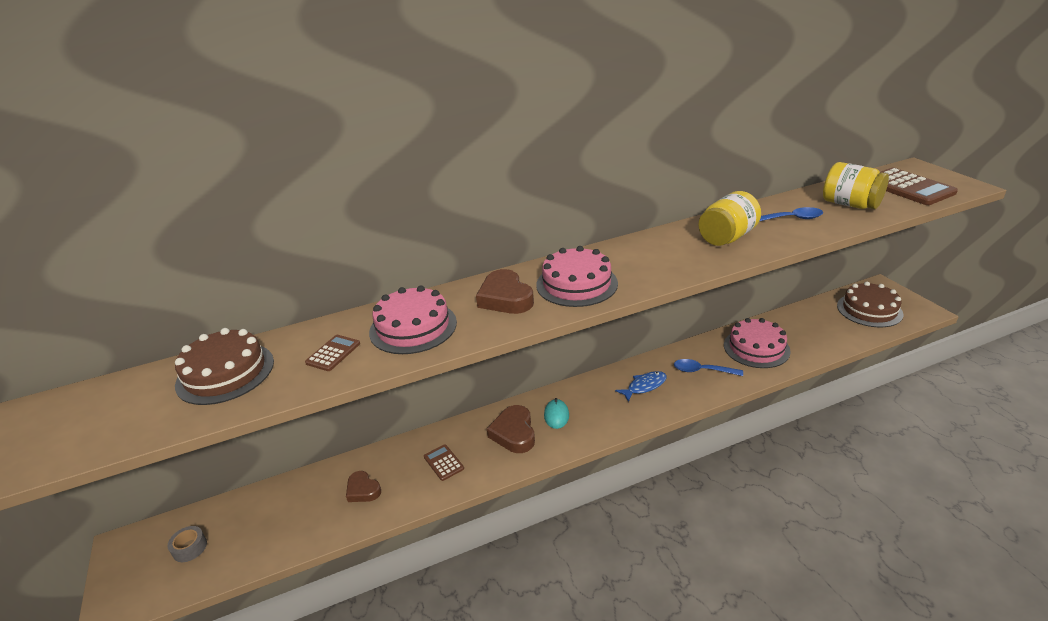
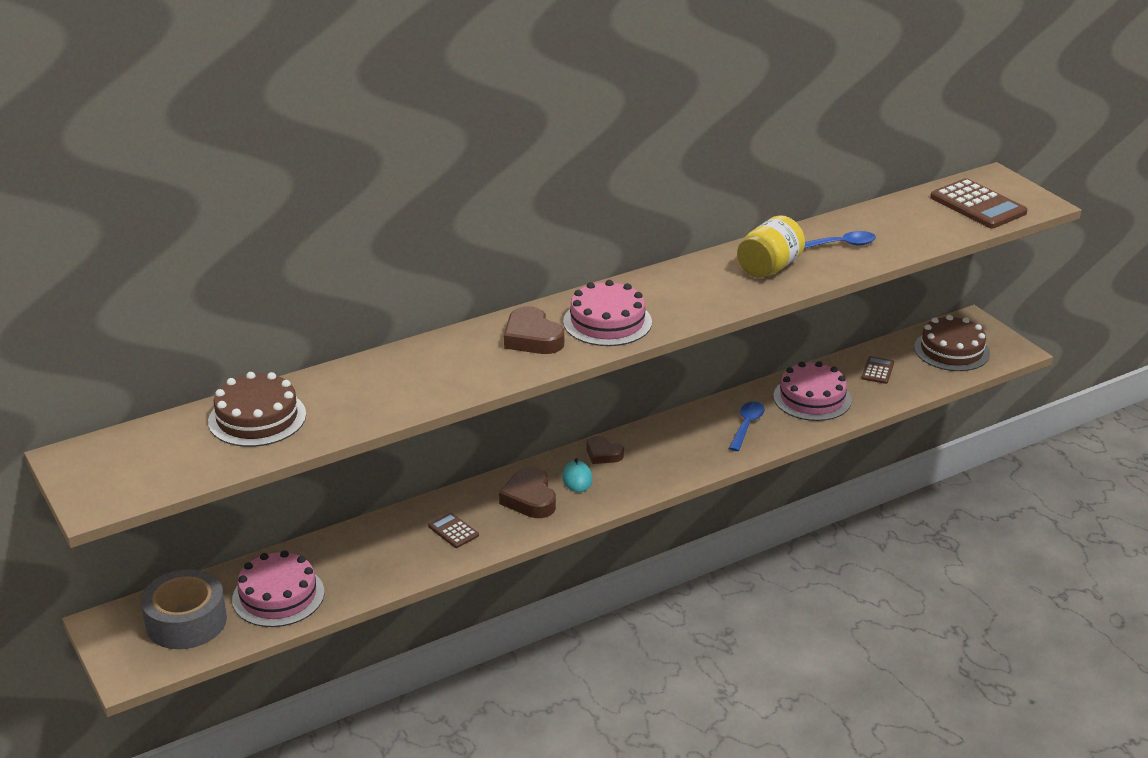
camera: 10 degrees left, 0 degrees up
(190, 548) = (186, 621): grey tape -> grey tape, size x2.22
(333, 353) = (364, 397): brown calculator -> brown calculator (877, 370)
(363, 490) = (366, 561): brown heart -> brown heart (603, 454)
(413, 327) = (440, 369): pink cake -> pink cake (278, 596)
(644, 386) = (679, 444): blue fish -> none
(702, 371) = (747, 425): blue spoon -> blue spoon turned 105 degrees clockwise
(850, 204) = (909, 227): yellow jar -> none

